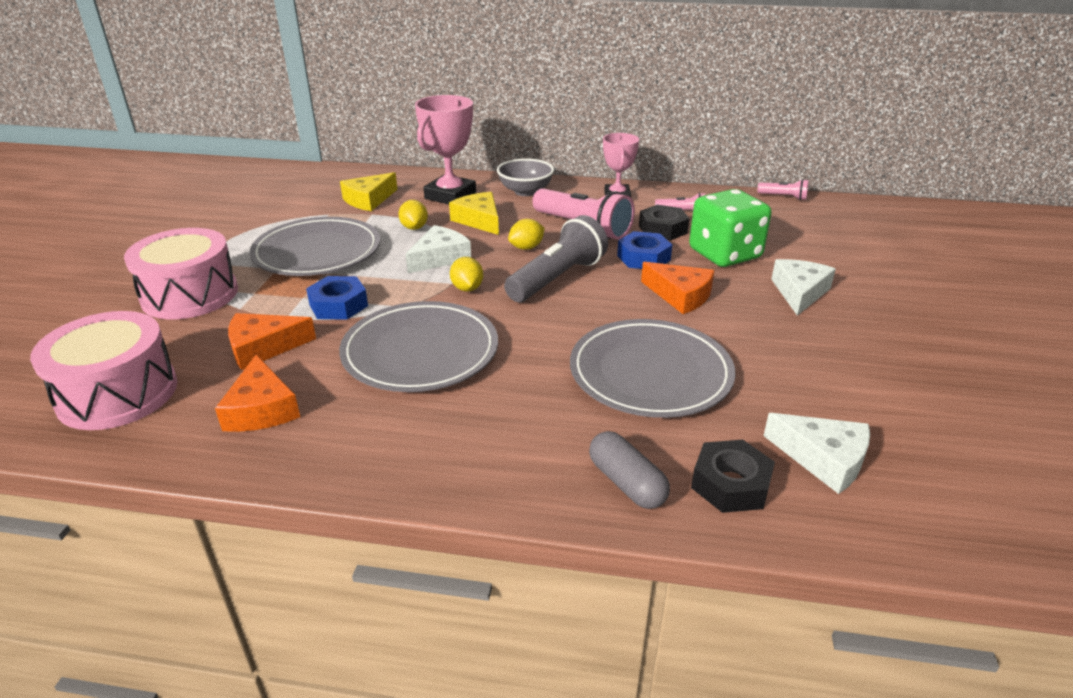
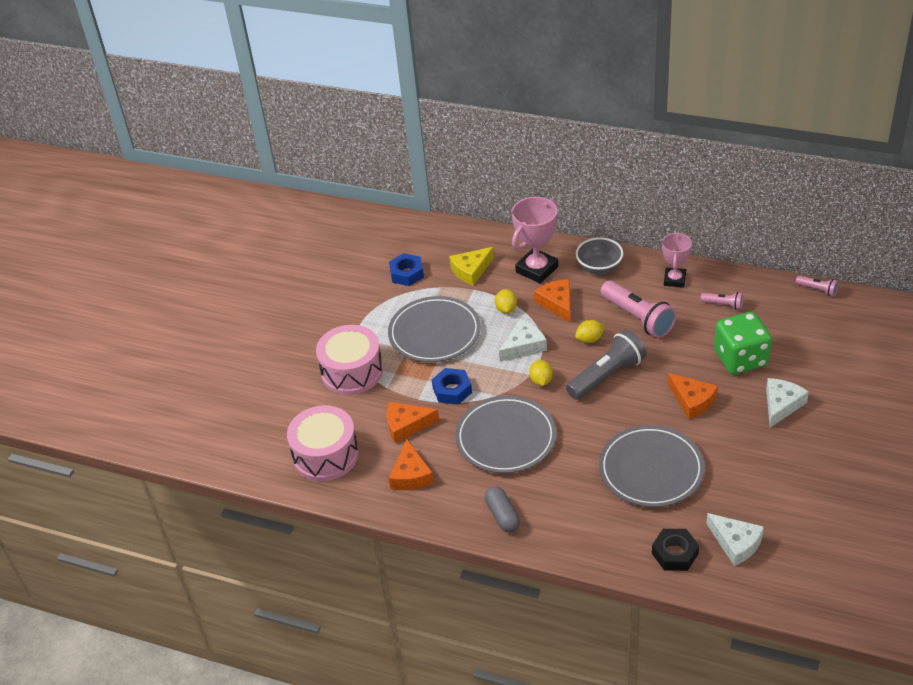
camera: 15 degrees right, 10 degrees up
(479, 220) = (557, 303): yellow cheese -> orange cheese
(626, 483) = (616, 546): grey capsule -> grey capsule (502, 515)
(643, 258) = (676, 358): blue nut -> blue nut (407, 274)
(662, 229) = (701, 325): black nut -> none

